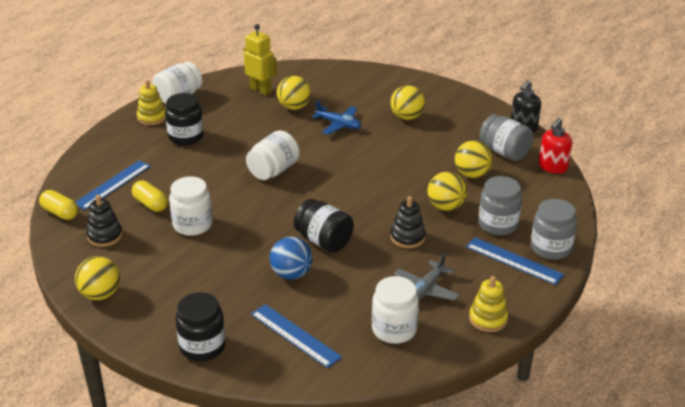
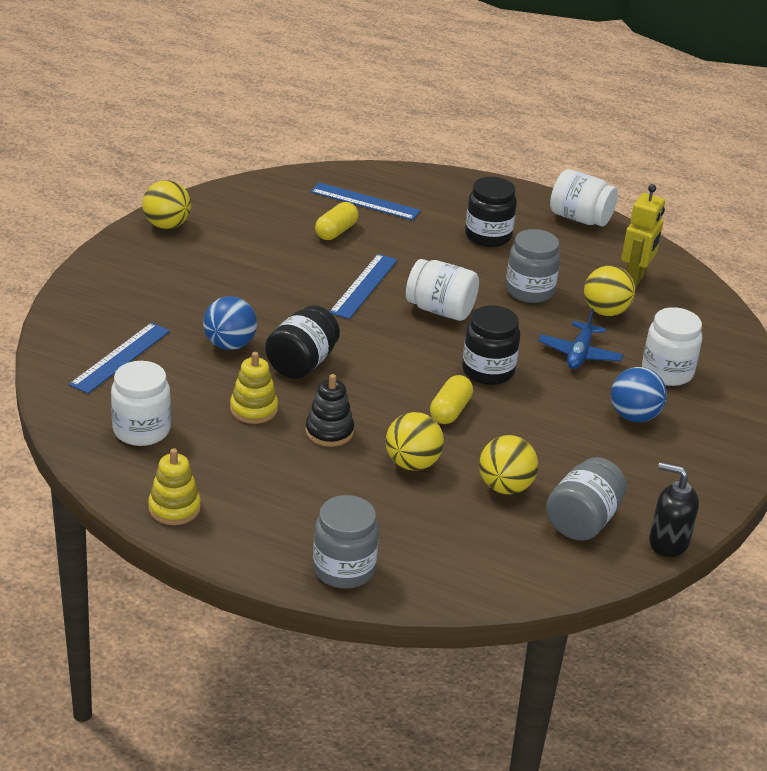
camera: 75 degrees right, 0 degrees up
(60, 213) = (300, 178): yellow capsule -> yellow capsule (450, 411)
(105, 236) = (267, 212): black stacking toy -> none
(152, 117) = (520, 206): yellow stacking toy -> yellow stacking toy (253, 409)
(192, 225) = (305, 265): white jar -> white jar (667, 372)
(202, 346) = (94, 298): black jar -> black jar (488, 371)
(407, 117) = (634, 416): yellow ball -> blue ball
(426, 289) = (225, 453): grey plane -> none
(498, 224) = (385, 515): grey jar -> grey jar (529, 291)
(514, 261) = (303, 531): blue ruler -> blue ruler (363, 286)
(552, 167) = (563, 575): red soap dispenser -> none

